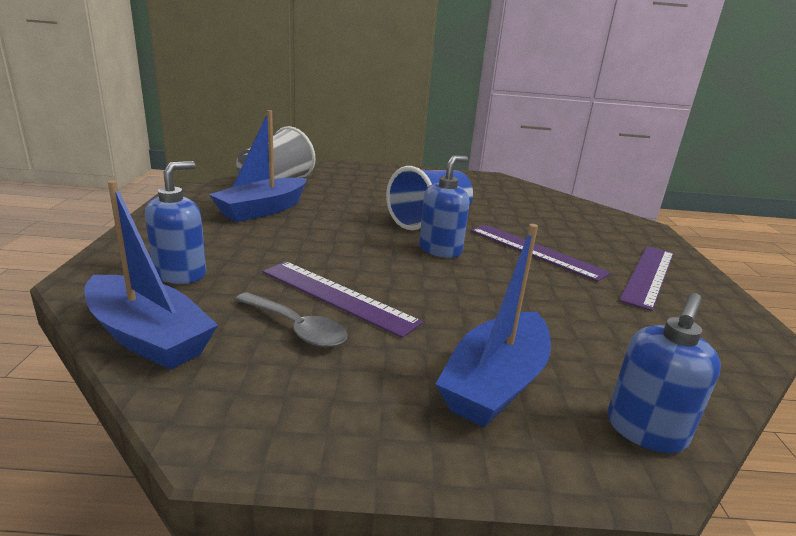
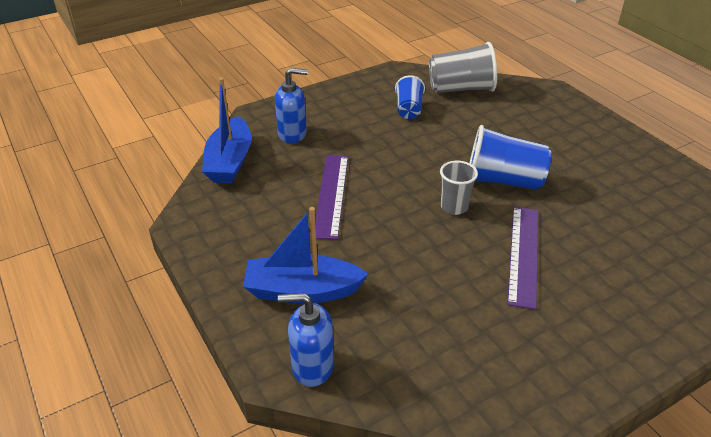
camera: 60 degrees right, 15 degrees up
(262, 210) = (409, 109): blue boat -> blue cup
(296, 328) = (282, 198): grey spoon -> none
(440, 250) = (454, 207): blue soap dispenser -> grey cup
(649, 275) = (567, 336): purple ruler -> none

